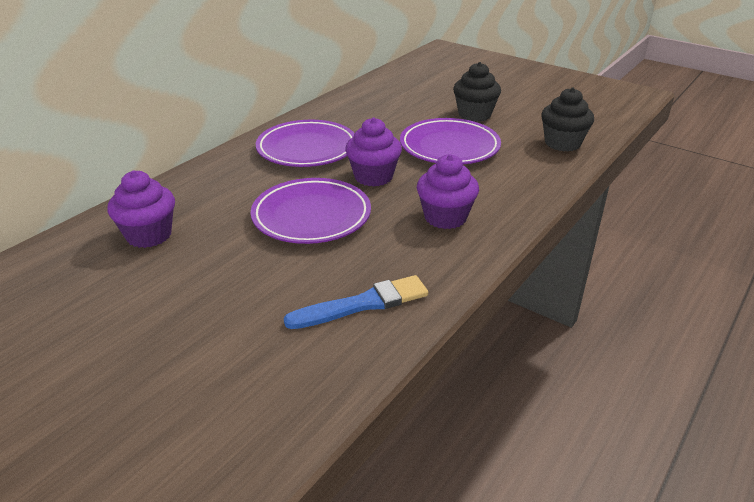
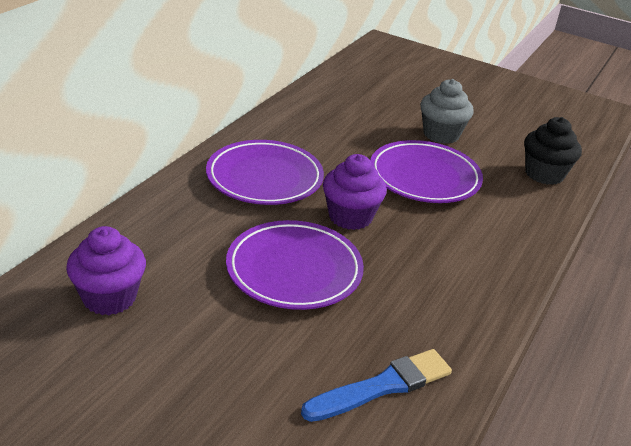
camera: 10 degrees left, 0 degrees up
(445, 217) = (443, 271): purple cupcake -> none
(474, 115) = (441, 134): black cupcake -> grey cupcake

